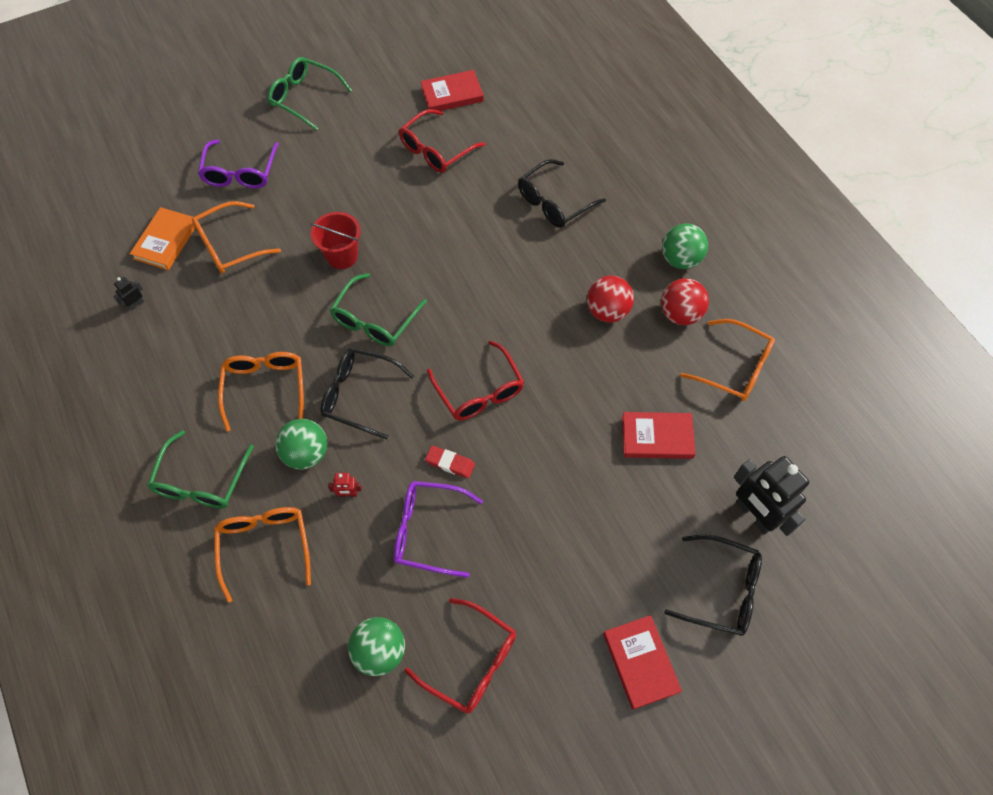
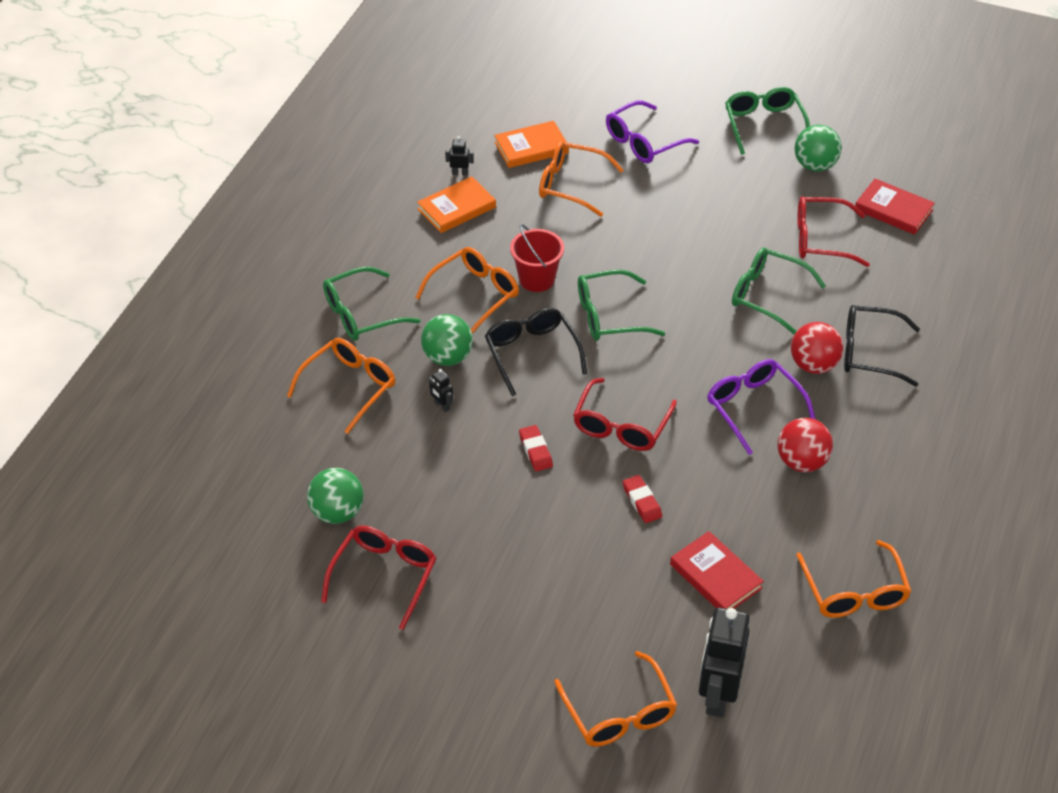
camera: 50 degrees right, 15 degrees down
(168, 334) = (456, 208): none -> orange book
(342, 256) = (643, 255): red bucket -> red bucket (537, 279)
(348, 494) = (442, 406): red robot -> black robot
(428, 531) = (463, 476): purple glasses -> purple glasses (753, 408)
(452, 216) = (767, 295): none -> green glasses
(471, 662) = (384, 576): red glasses -> red glasses turned 150 degrees counterclockwise
(556, 431) = (642, 501): none -> red eraser
(640, 662) = (494, 692): red book -> none
(680, 259) = (923, 480): green ball -> green ball (815, 165)
(680, 314) = (863, 516): red ball -> red ball (813, 365)
(722, 590) = (619, 713): black glasses -> orange glasses

